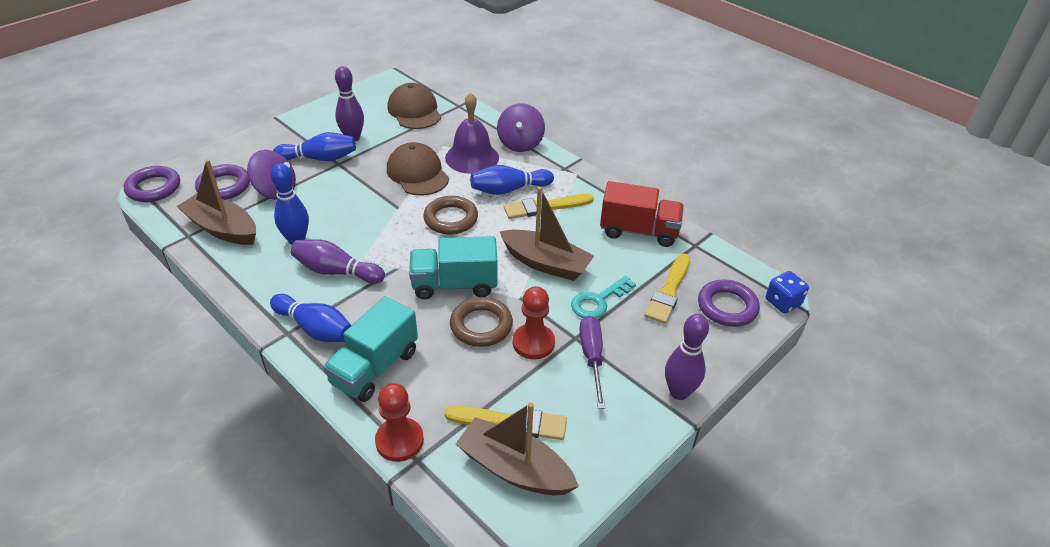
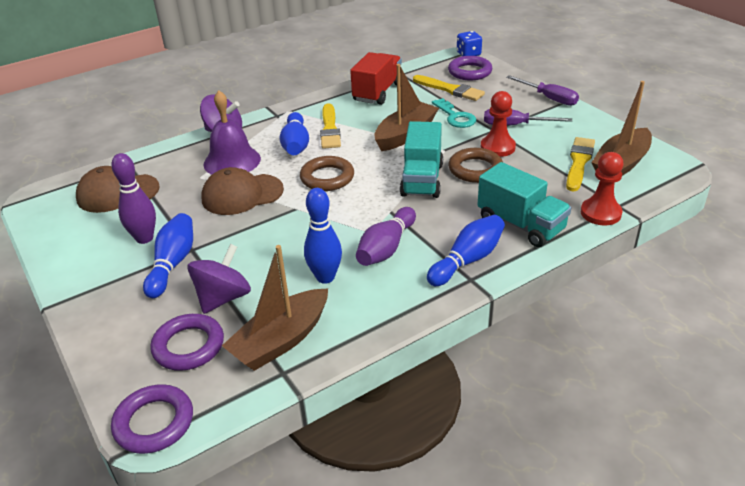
camera: 75 degrees left, 5 degrees down
(679, 392) = (549, 98): purple bowling pin -> purple screwdriver

